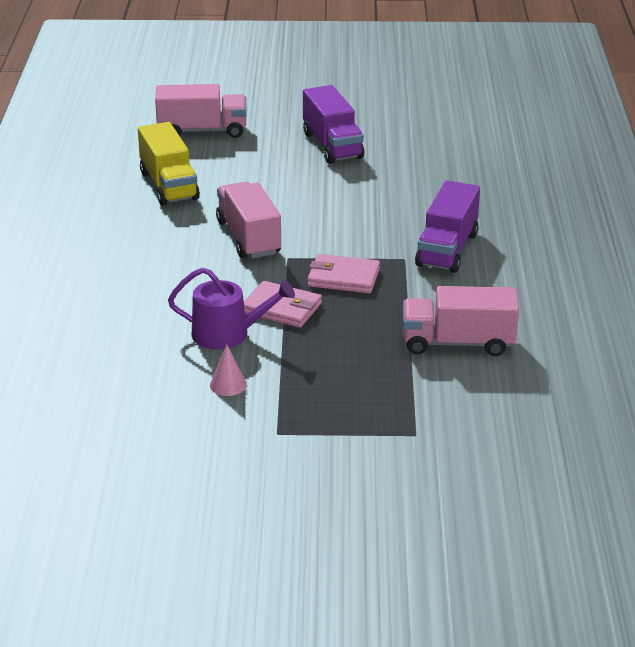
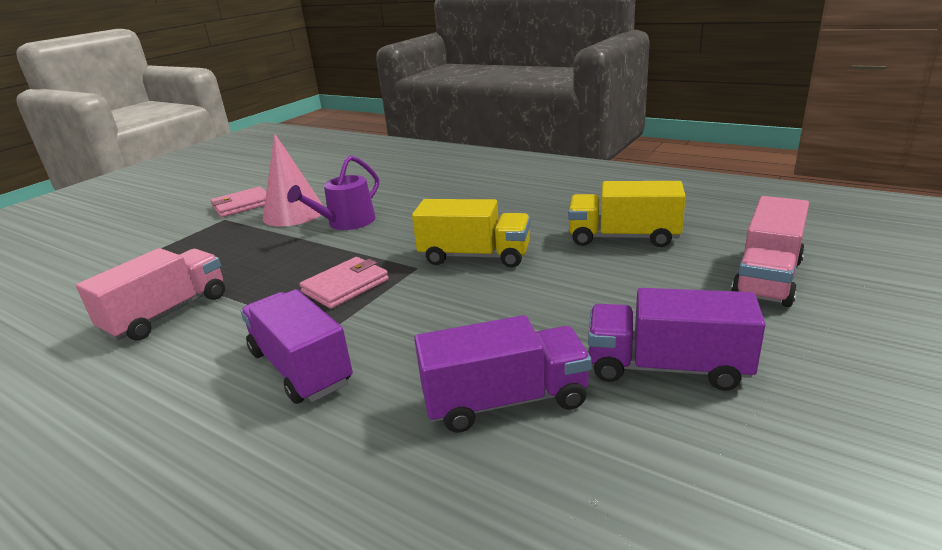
camera: 125 degrees right, 5 degrees down
(228, 385) = (294, 213): pink cone -> pink cone, size x2.18
(248, 238) = (475, 256): pink truck -> yellow truck
(281, 308) = (345, 248): pink wallet -> pink wallet (242, 205)
(404, 179) = (505, 401): none -> purple truck

